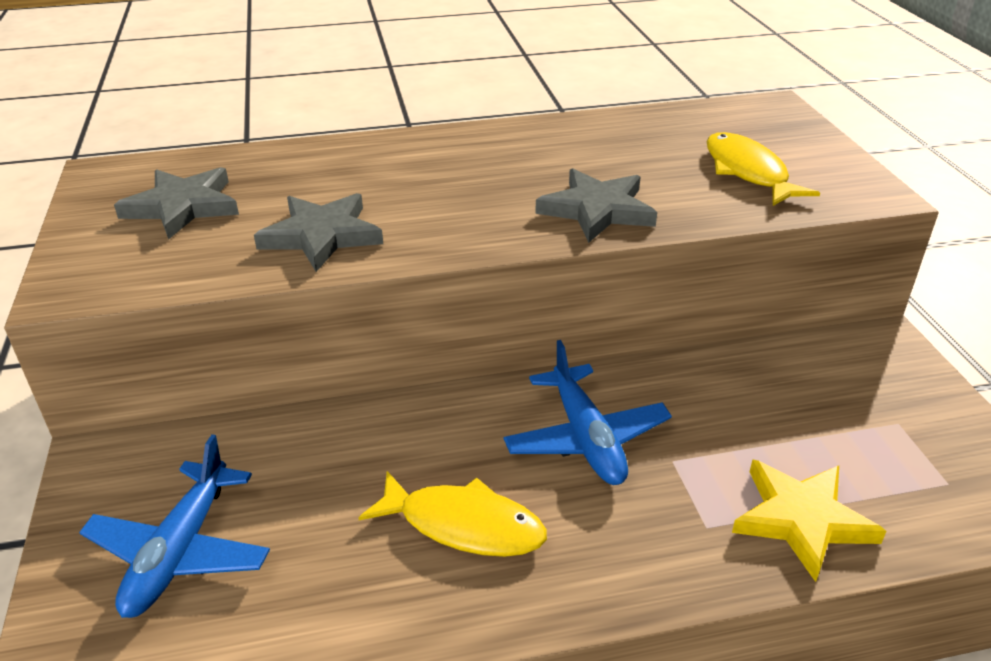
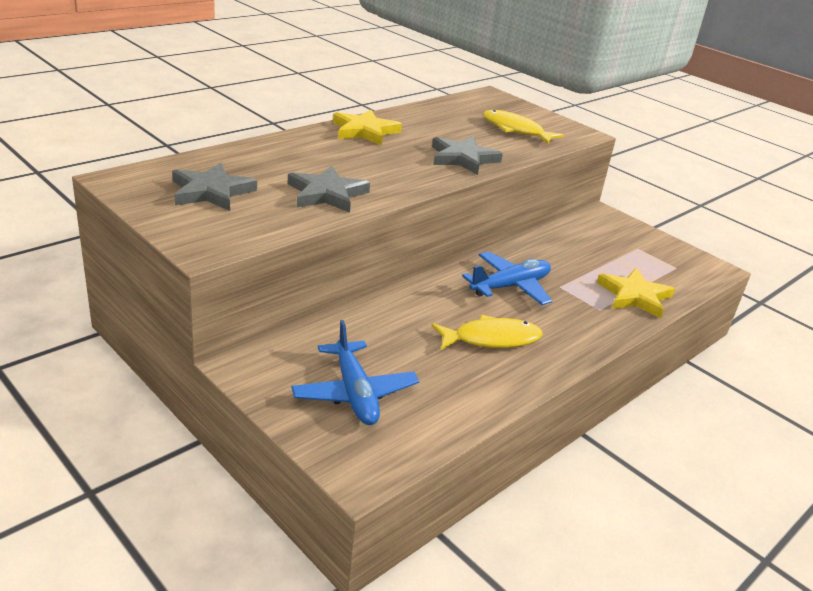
camera: 35 degrees left, 5 degrees down
(495, 144) = (365, 131): none -> yellow star
(586, 438) = (510, 286): blue plane -> blue plane turned 75 degrees counterclockwise

